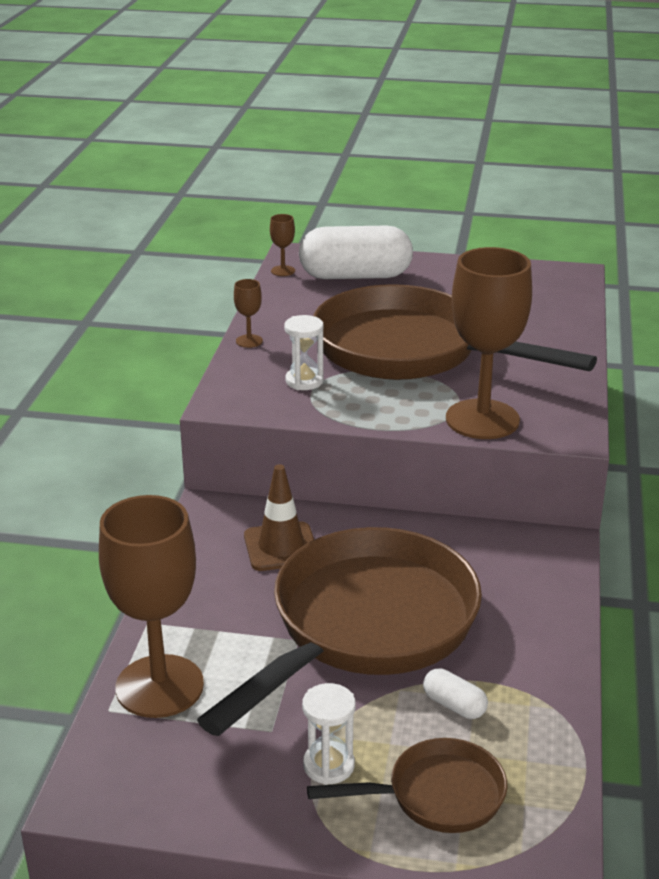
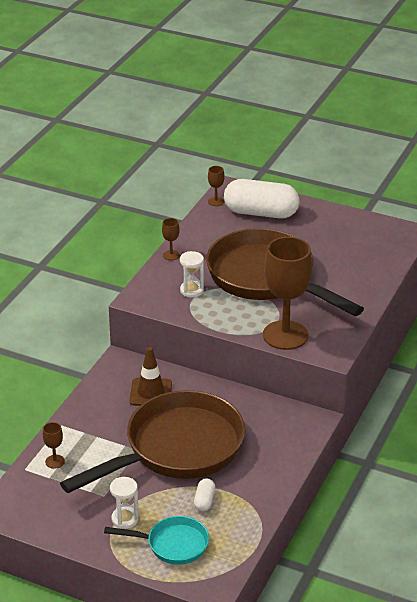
camera: 15 degrees right, 5 degrees up
(159, 686) = (55, 461): brown goblet -> brown goblet, size x0.41
(436, 795) = (172, 544): brown pan -> turquoise pan
(454, 705) = (204, 501): white capsule -> white capsule turned 45 degrees clockwise

